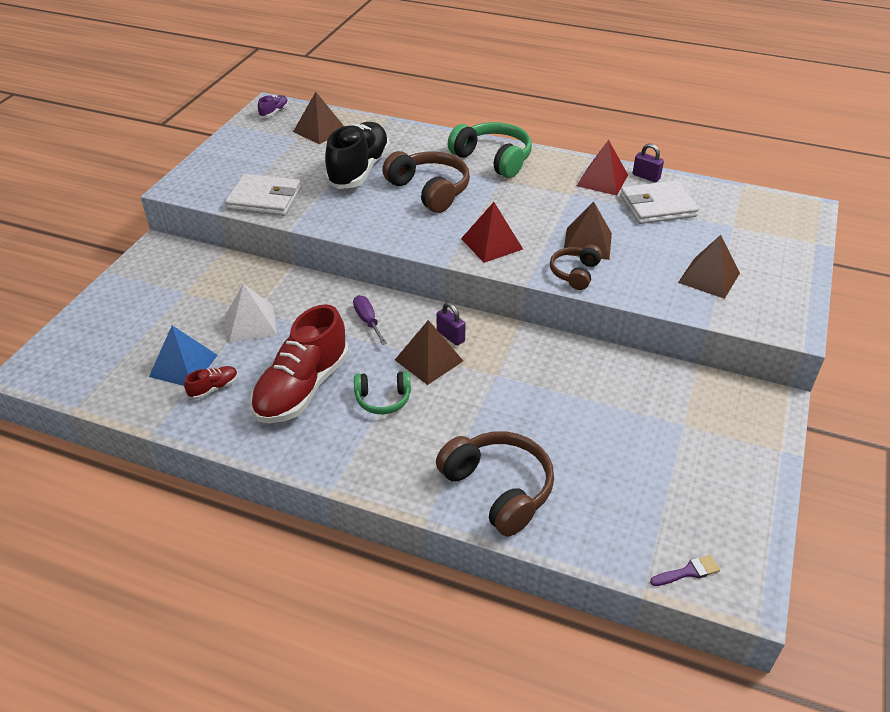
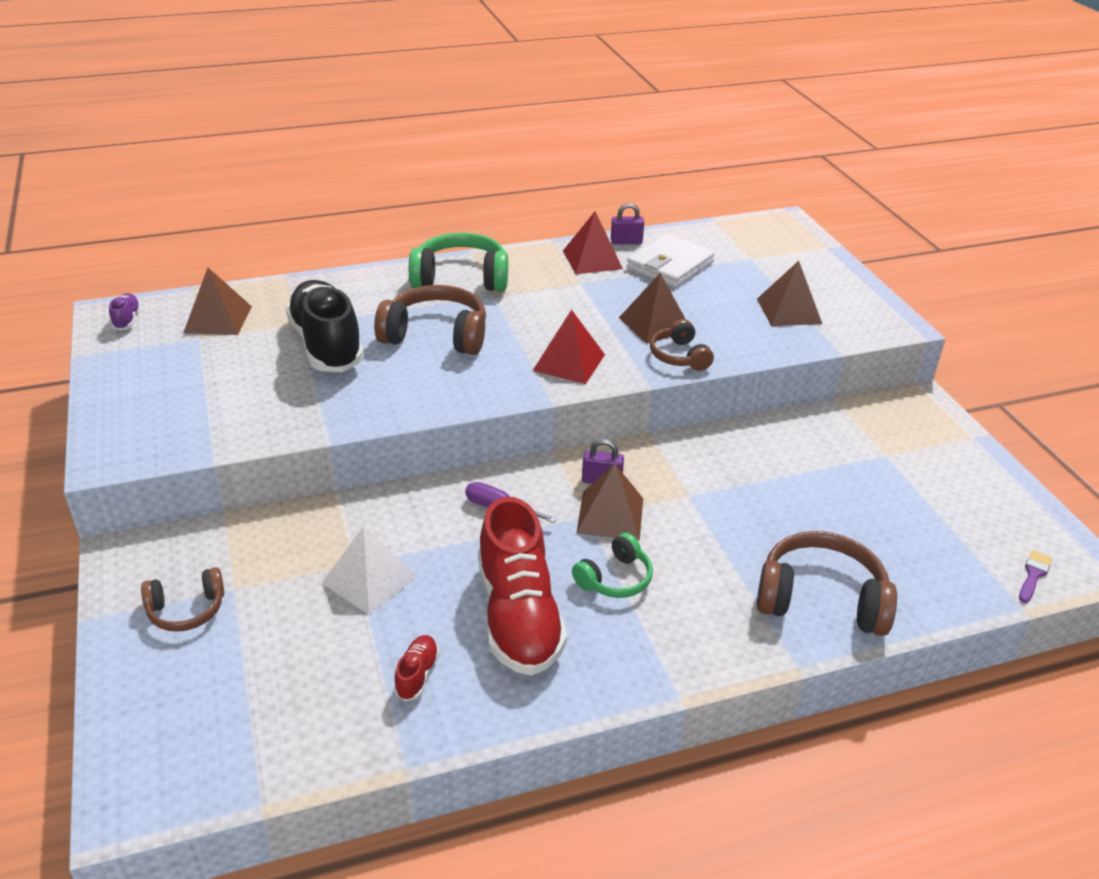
camera: 40 degrees left, 5 degrees down
(152, 291) = (186, 610): none -> brown headphones
(183, 365) = (345, 671): blue pyramid -> none
(264, 199) = (250, 423): white wallet -> none

